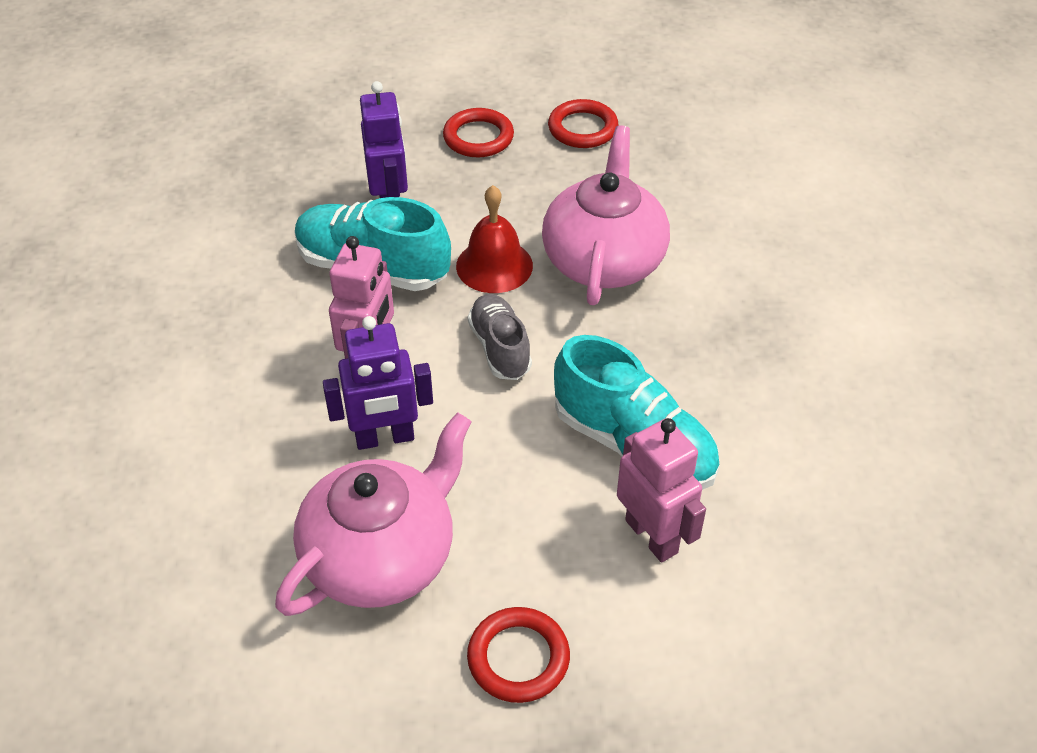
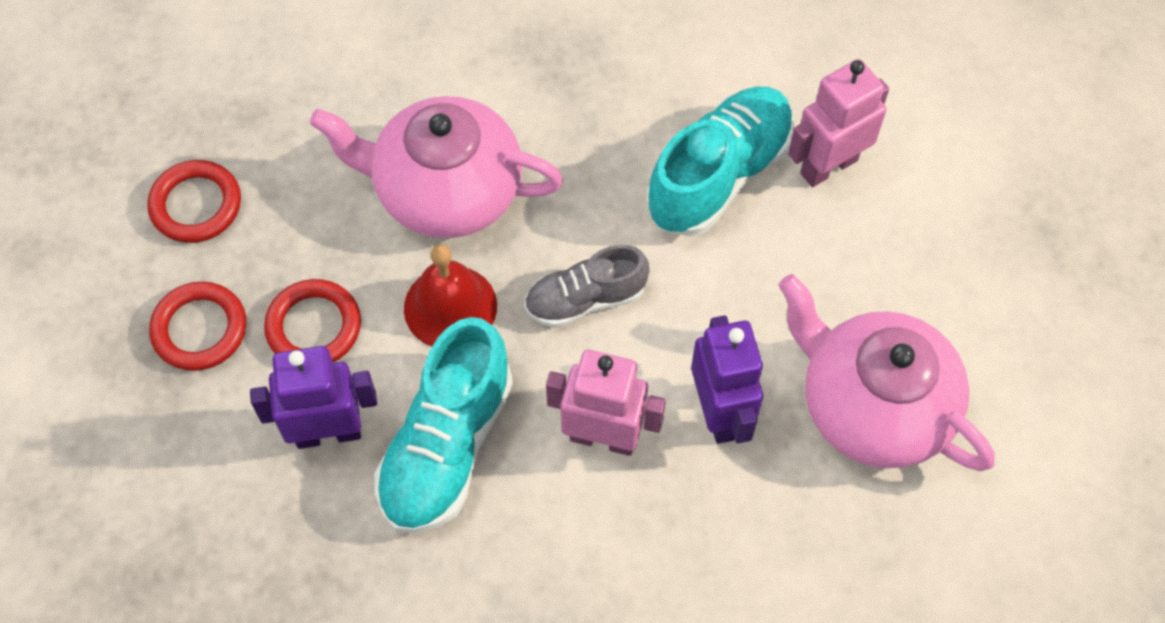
camera: 90 degrees left, 15 degrees up
(518, 658) = (971, 281): red ring -> red ring (314, 327)

